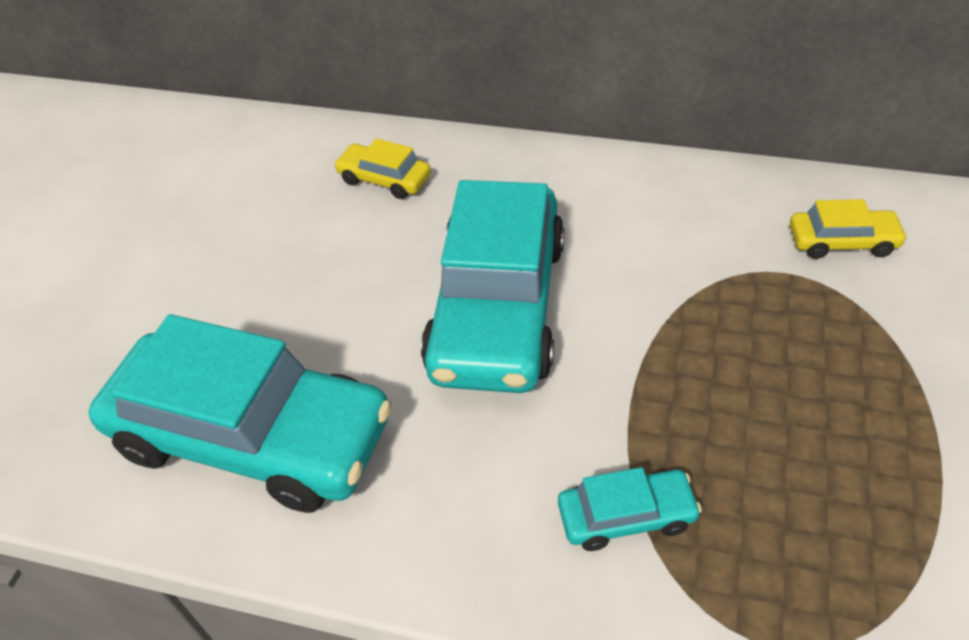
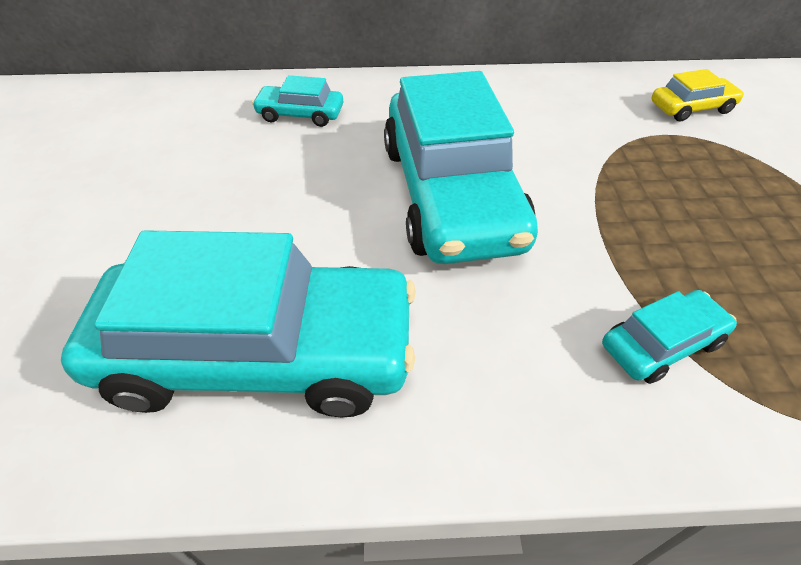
camera: 20 degrees left, 0 degrees up
(384, 179) = (300, 114): yellow car -> turquoise car

